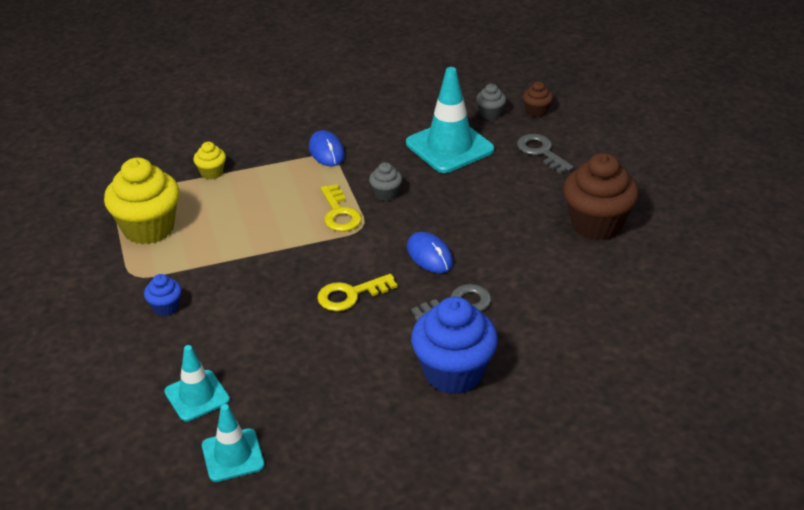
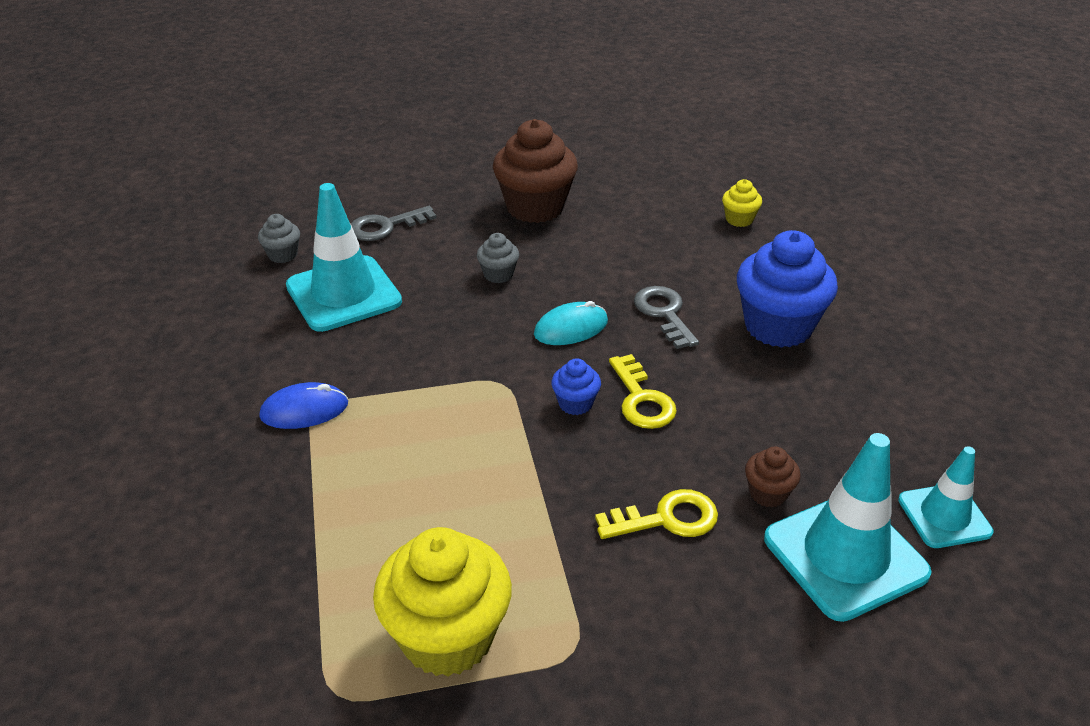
camera: 85 degrees left, 0 degrees up
(165, 307) = (658, 601): blue cupcake -> blue cupcake (575, 403)
(197, 396) = (845, 556): turquoise traffic cone -> turquoise traffic cone, size x1.68
(212, 173) = (309, 551): yellow cupcake -> yellow cupcake (739, 219)
(339, 213) = (464, 402): yellow key -> yellow key (666, 519)
(386, 194) = (432, 356): grey cupcake -> grey cupcake (498, 274)
(429, 255) = (571, 328): blue mouse -> turquoise mouse
(536, 111) = (296, 220): brown cupcake -> brown cupcake (768, 493)

